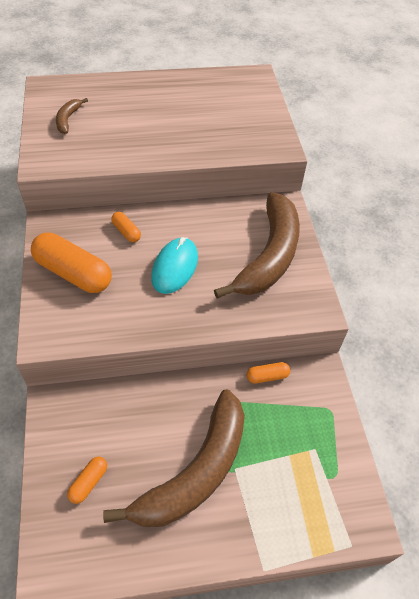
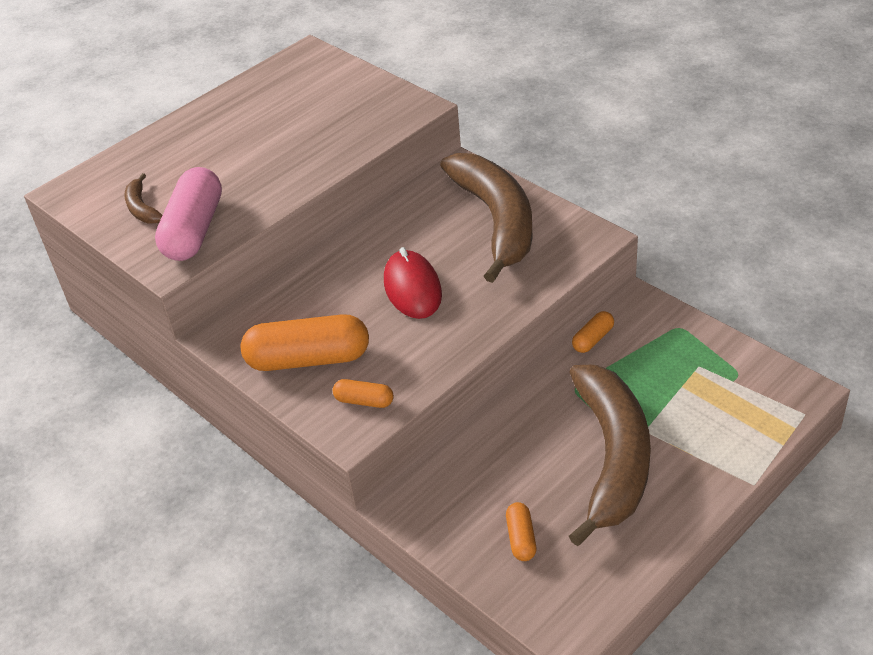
camera: 30 degrees left, 10 degrees down
(77, 150) = (194, 230): none -> pink capsule
(126, 232) = (320, 289): orange capsule -> orange capsule (364, 401)
(175, 267) = (412, 288): turquoise mouse -> red mouse

